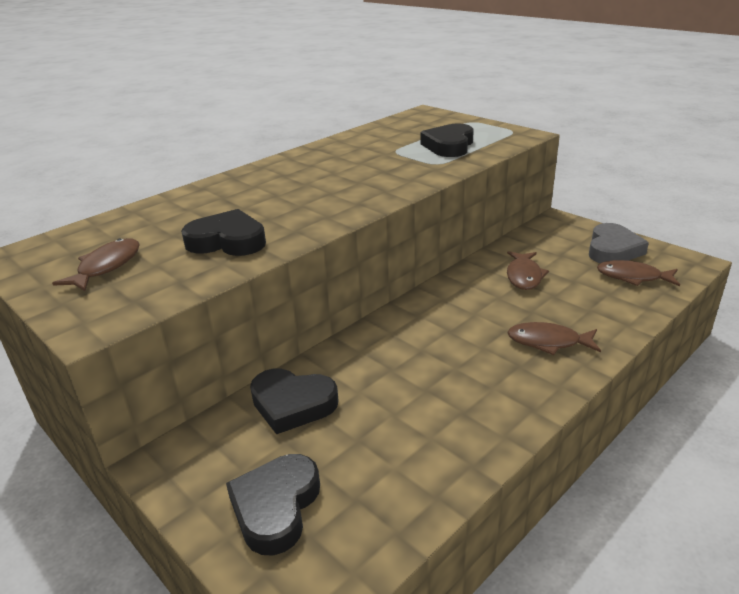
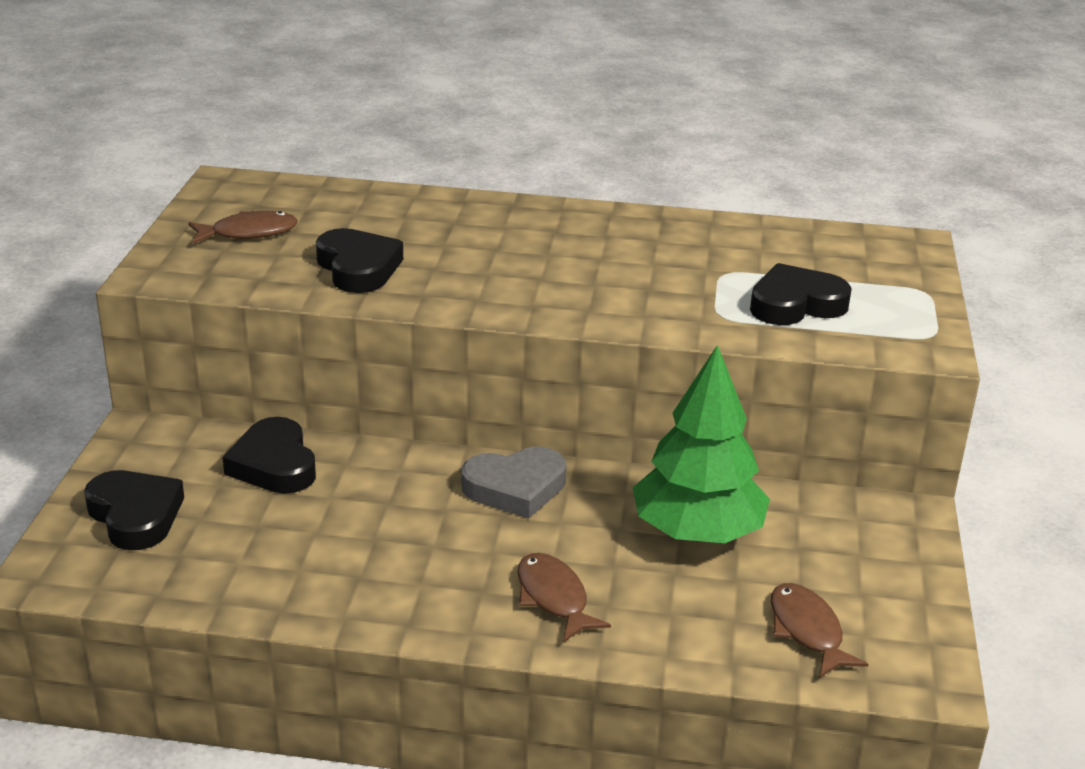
camera: 50 degrees right, 0 degrees up
(276, 507) = (135, 515): black heart -> black heart turned 75 degrees clockwise
(524, 276) = (697, 532): brown fish -> green tree
(613, 249) = (874, 592): grey heart -> grey heart (515, 488)

